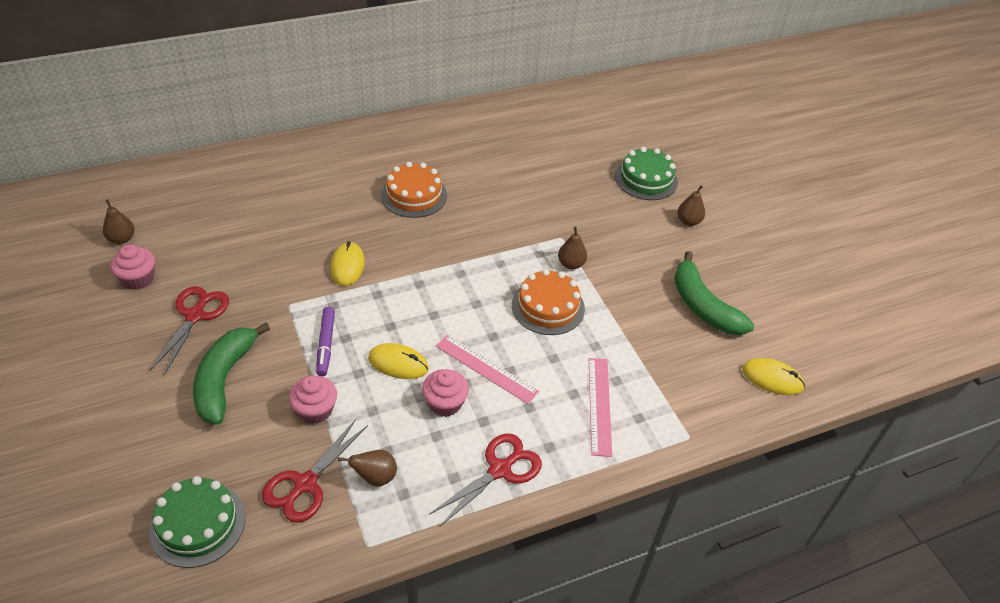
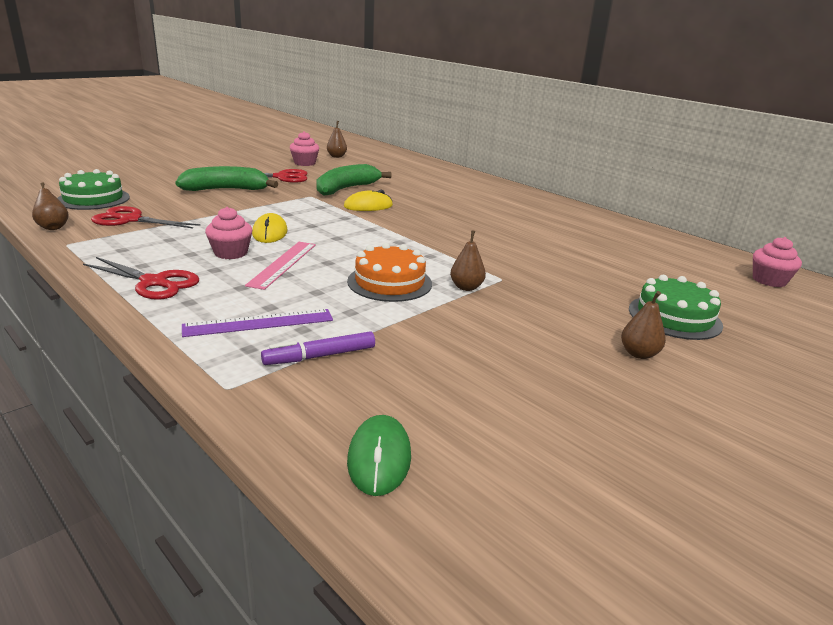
camera: 70 degrees right, 20 degrees down
(315, 410) = (206, 214): pink cupcake -> pink cupcake (769, 280)
(325, 345) = (276, 209): purple marker -> purple marker (320, 356)
(375, 477) = (139, 239): brown pear -> brown pear (53, 227)
(414, 195) = (478, 216): orange cake -> none
(599, 405) = (259, 323): pink ruler -> purple ruler
(703, 306) = (482, 379): green banana -> green banana (346, 189)
(772, 378) = (379, 458): yellow mouse -> green mouse

